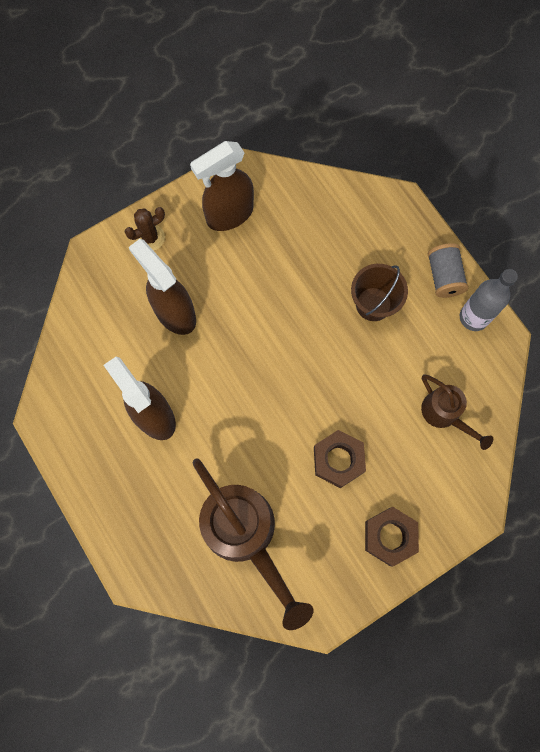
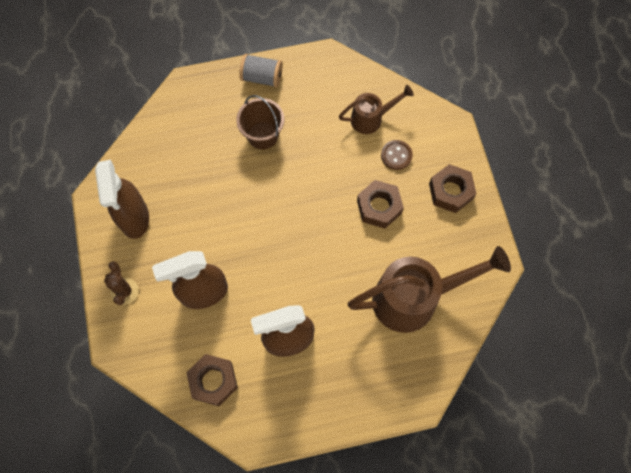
camera: 70 degrees left, 5 degrees down
(88, 357) = (213, 381): none -> brown nut
(409, 459) = (396, 155): none -> brown button
(473, 317) = (303, 70): grey bottle -> none

